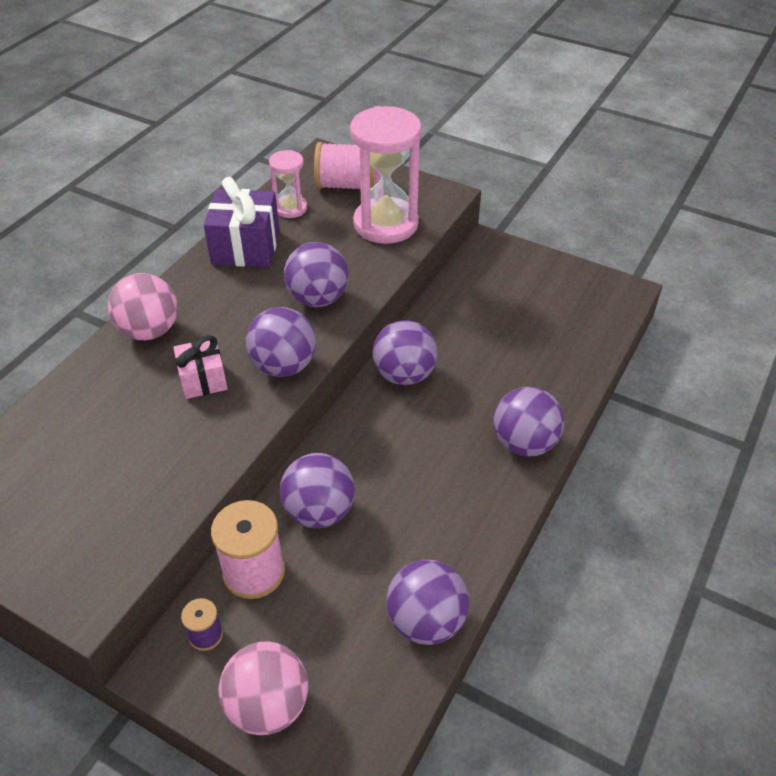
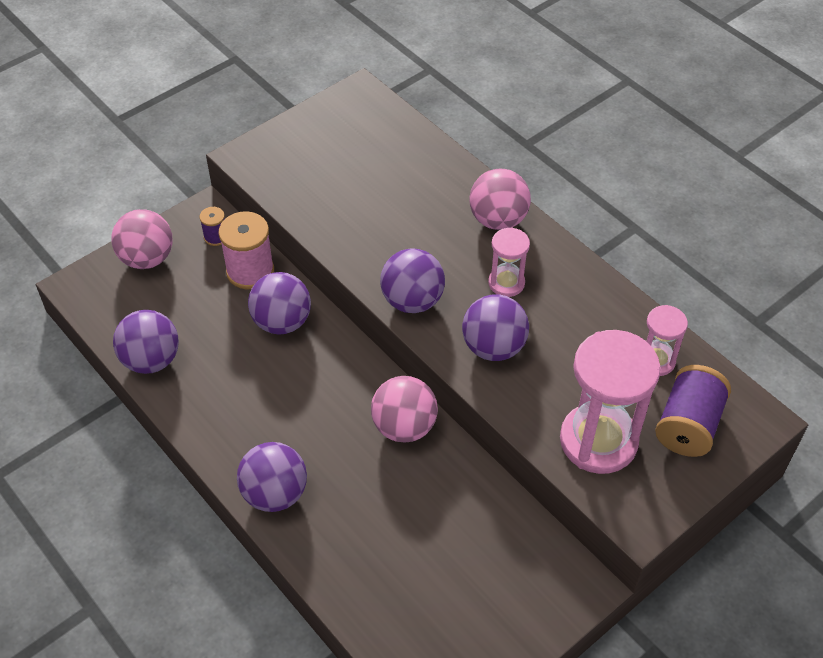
camera: 110 degrees right, 5 degrees up
(203, 380) = (420, 245): pink gift -> none
(235, 307) = (506, 283): none -> pink hourglass
(246, 247) = (597, 308): purple gift -> none
(347, 185) = (688, 425): pink spool -> purple spool
(404, 375) = (404, 427): purple ball -> pink ball

